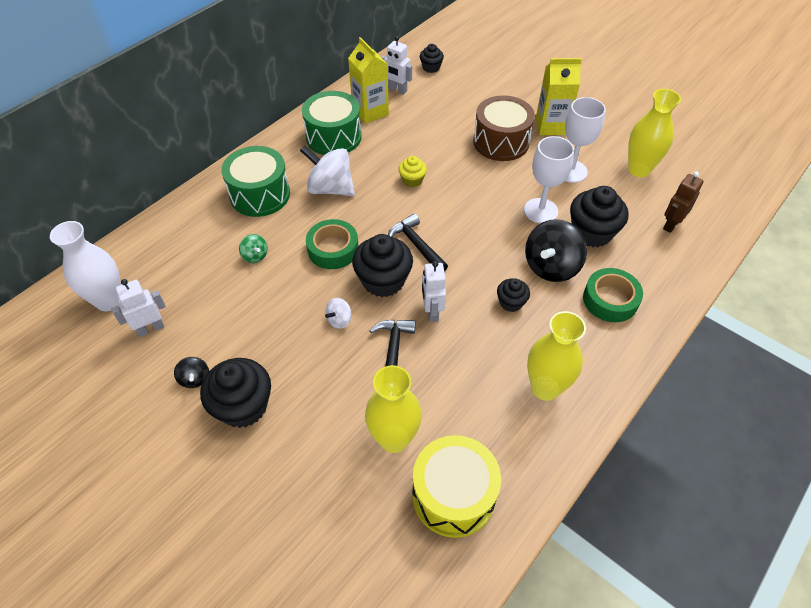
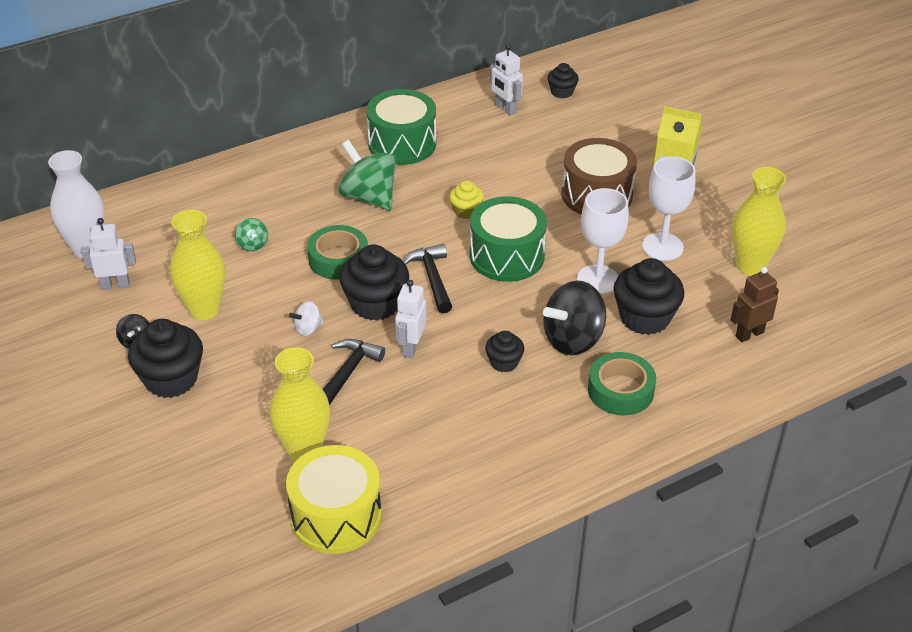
camera: 20 degrees right, 10 degrees down
(260, 195) = (288, 185): green drum -> green drum (507, 256)
(330, 188) = (368, 197): white spinning top -> green spinning top
(370, 112) = (459, 126): yellow carton -> none
(545, 388) = (491, 452): yellow vase -> yellow vase (204, 310)

